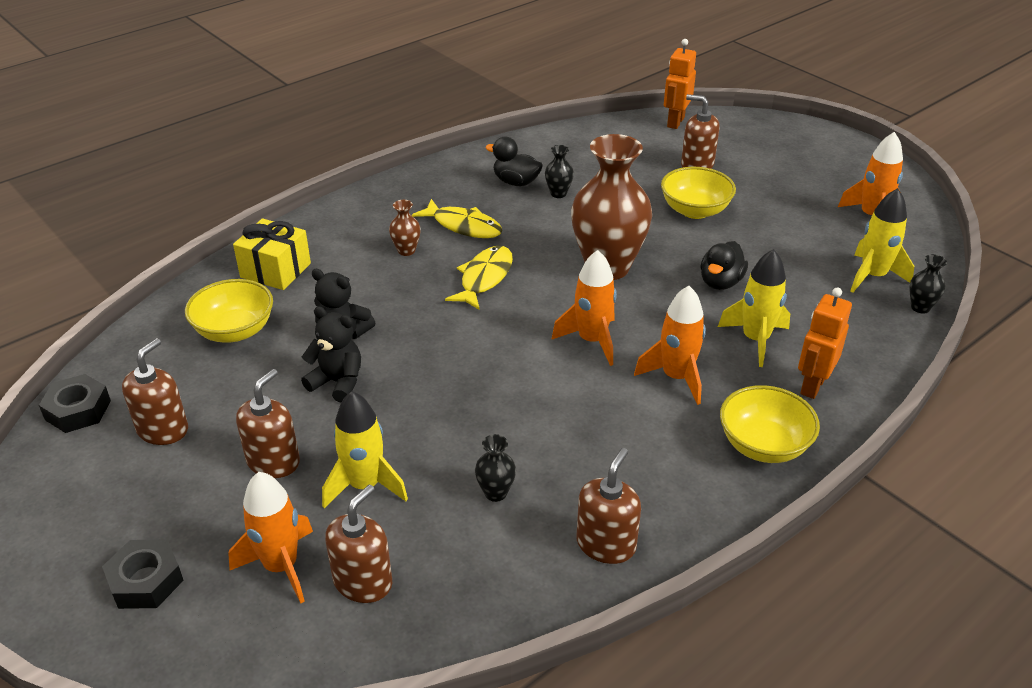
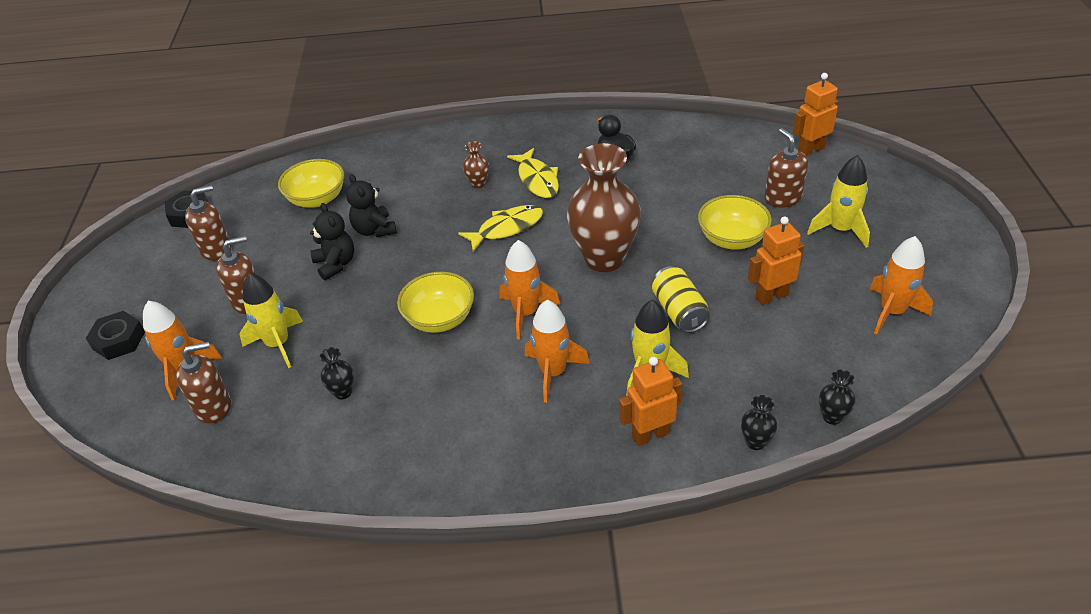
camera: 40 degrees right, 5 degrees up
(275, 270) = (383, 164): yellow gift -> none
(558, 193) = (637, 180): black vase -> black vase (755, 442)
(606, 544) = (367, 468): brown soap dispenser -> none
(720, 282) = (679, 311): black duck -> yellow can
(763, 445) = (554, 460): yellow bowl -> yellow bowl (439, 319)
(776, 241) = (771, 296): none -> orange robot
(873, 276) = (822, 367): yellow rocket -> yellow rocket (840, 230)

